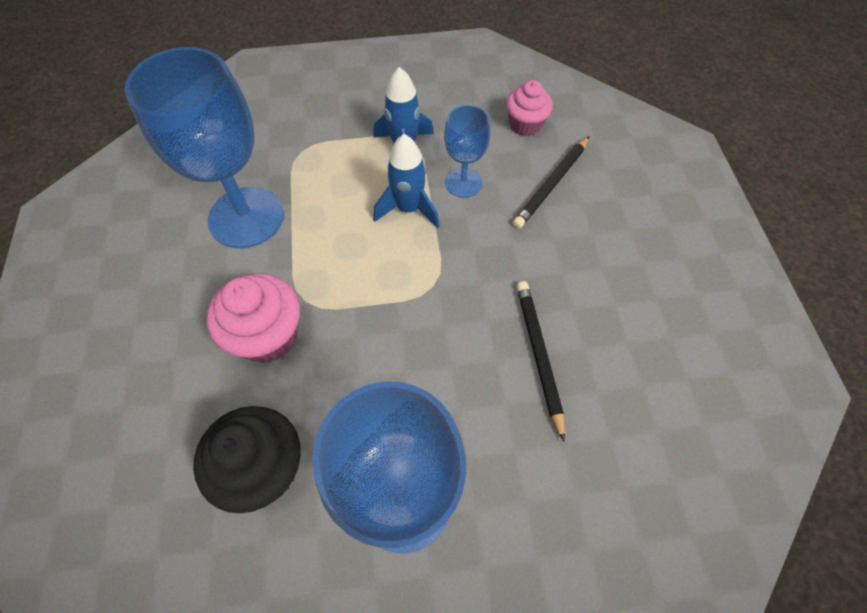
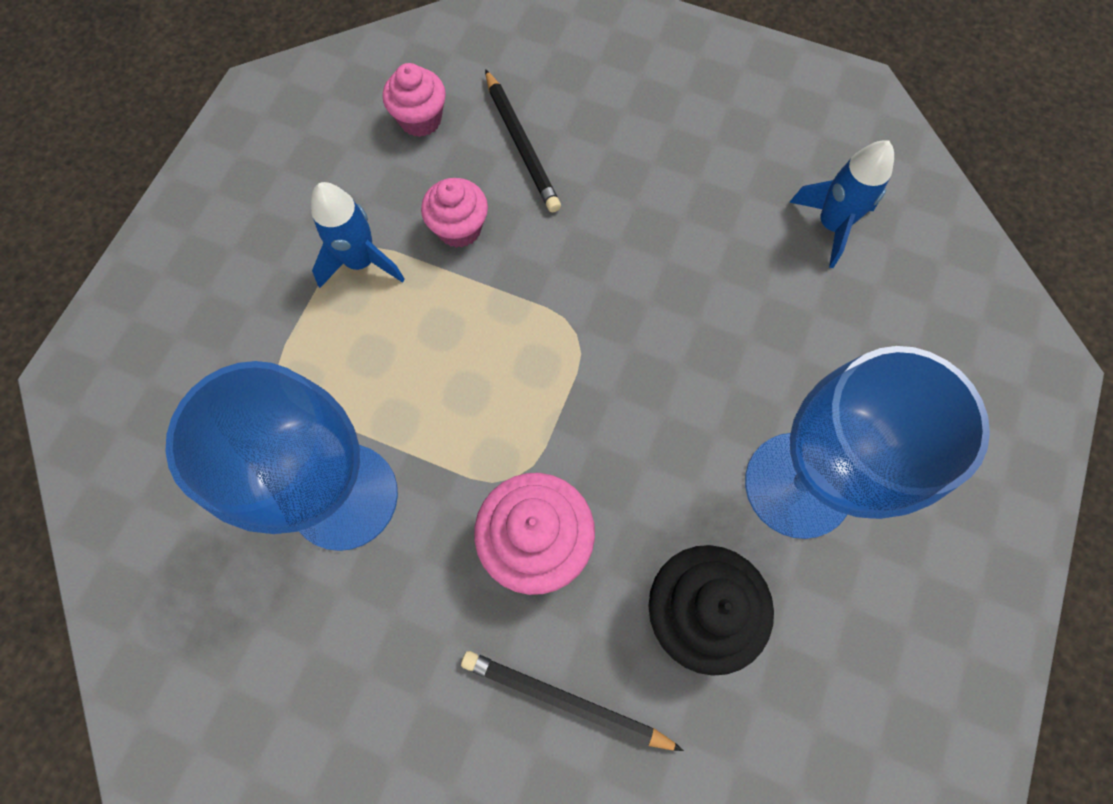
camera: 60 degrees left, 10 degrees up
(408, 209) = (457, 304): blue rocket -> blue rocket (831, 225)
(463, 183) = (459, 228): blue goblet -> pink cupcake
(538, 355) = (715, 279): black pencil -> black pencil (565, 700)

